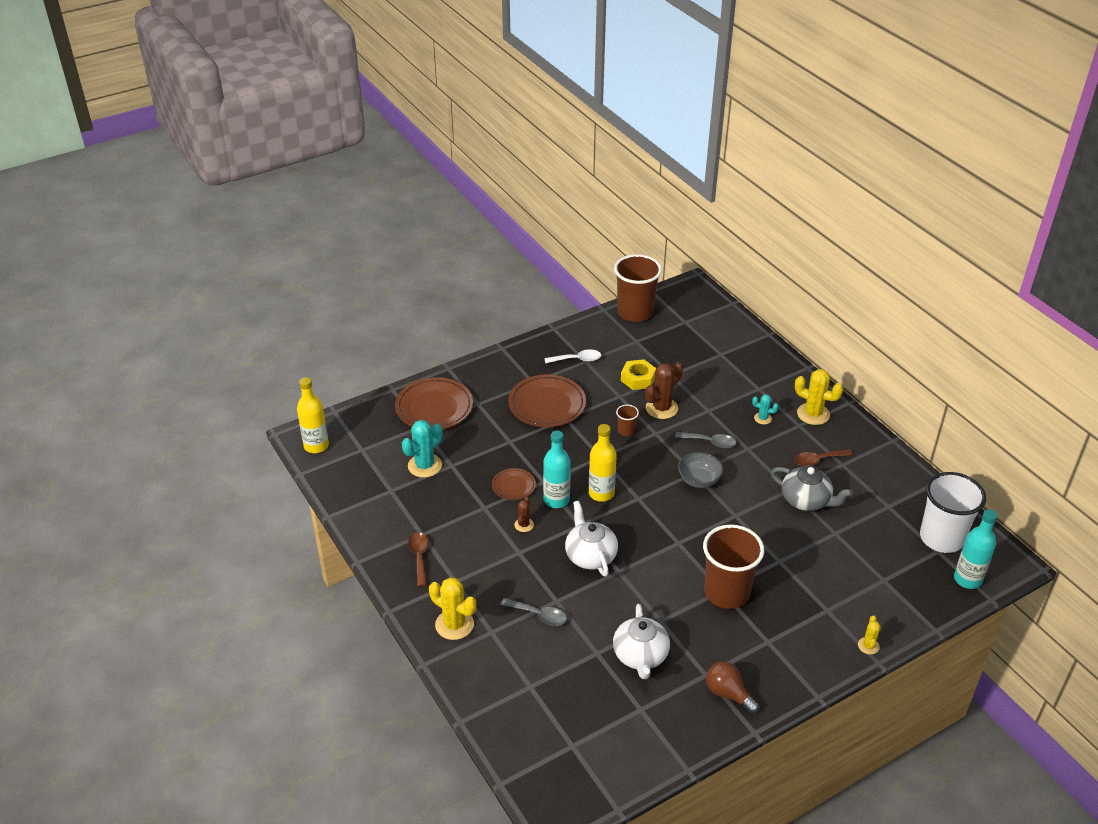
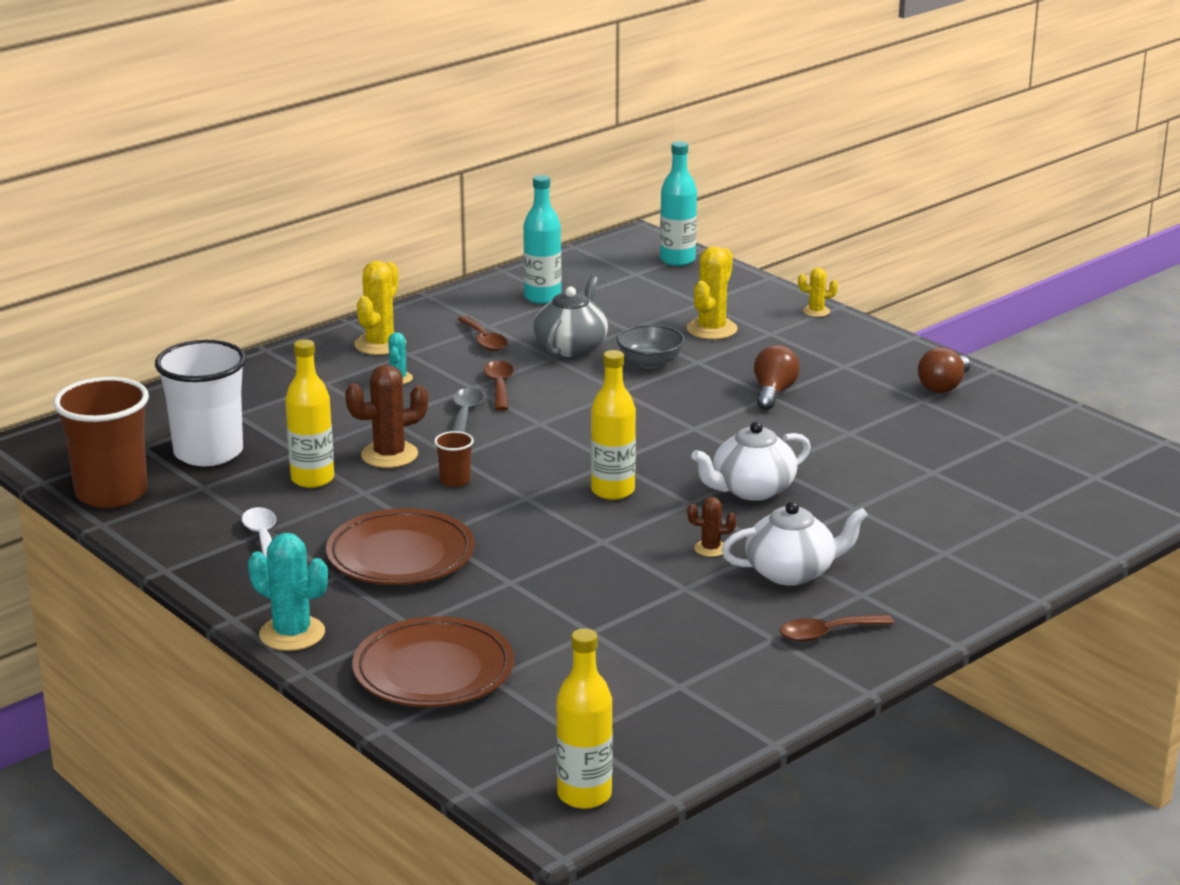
camera: 100 degrees left, 15 degrees down
(425, 465) = (601, 659): turquoise cactus -> turquoise cactus (292, 634)
(454, 624) = (949, 584): yellow cactus -> yellow cactus (712, 329)
(513, 486) = (624, 566): brown plate -> none
(539, 615) = (891, 519): grey spoon -> none
(556, 500) = (642, 526): turquoise bottle -> turquoise bottle (542, 297)
(638, 378) = (312, 479): yellow nut -> yellow bottle
(640, 656) = (919, 442): white teapot -> white teapot (792, 572)
(661, 408) = (389, 455): brown cactus -> brown cactus turned 60 degrees counterclockwise
(699, 480) = (555, 419): grey bowl -> grey bowl (650, 363)
(726, 592) = (773, 393): brown cup -> brown light bulb
(748, 460) = (499, 386): none -> brown spoon
(941, 538) = (611, 271): white cup -> white cup (208, 453)

